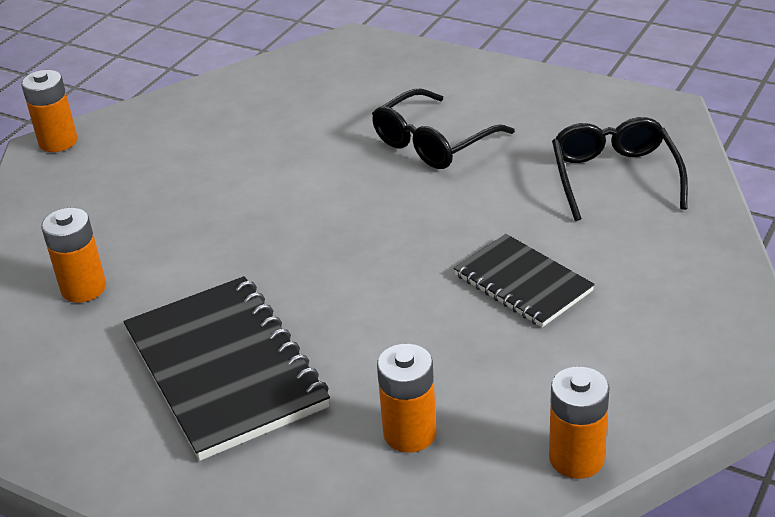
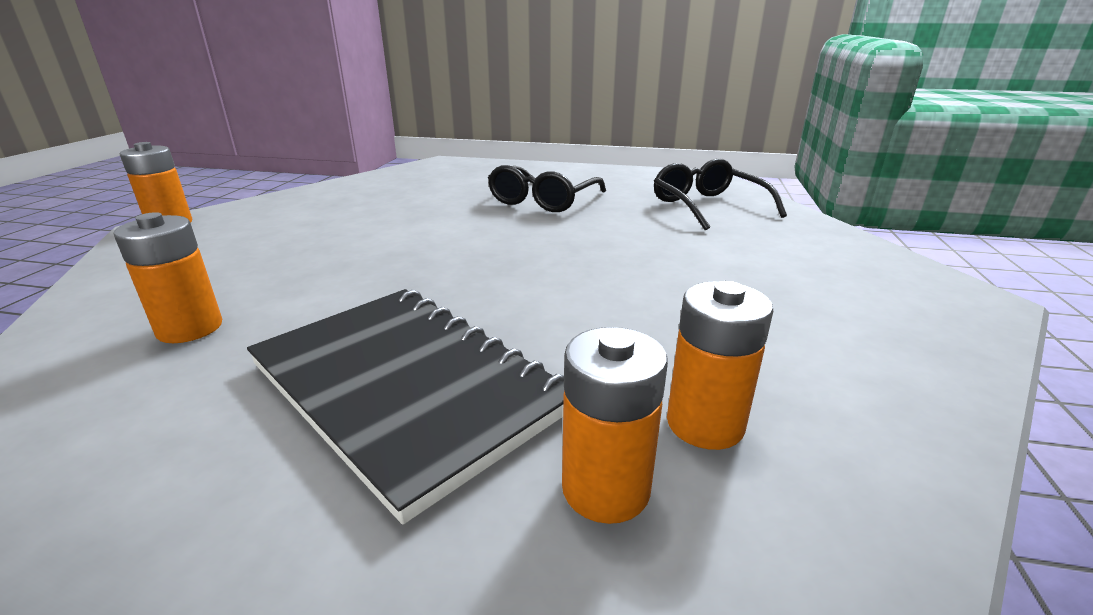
camera: 20 degrees left, 10 degrees down
(522, 283) = (700, 271): black notebook -> none
(576, 458) = (935, 417): orange battery -> orange battery (605, 489)

